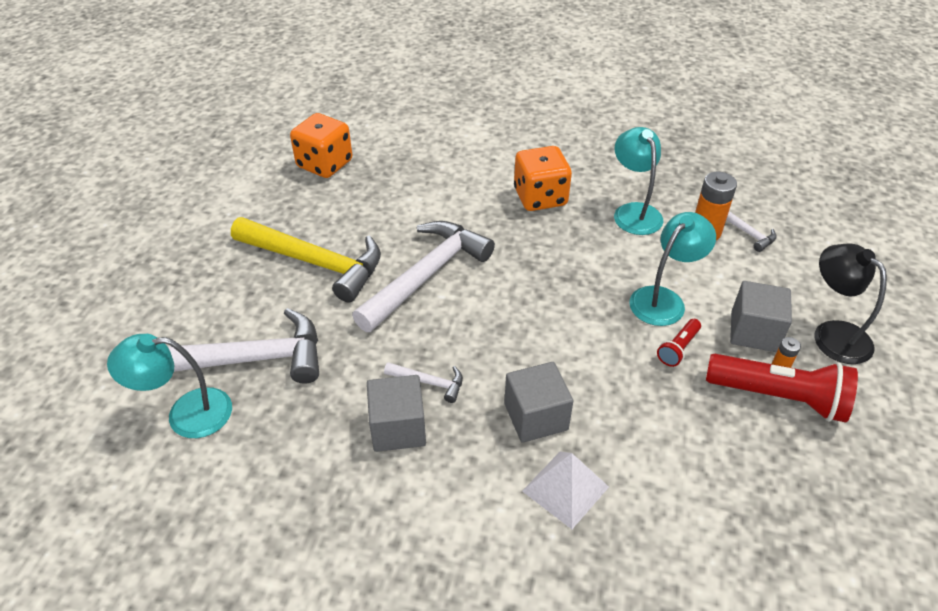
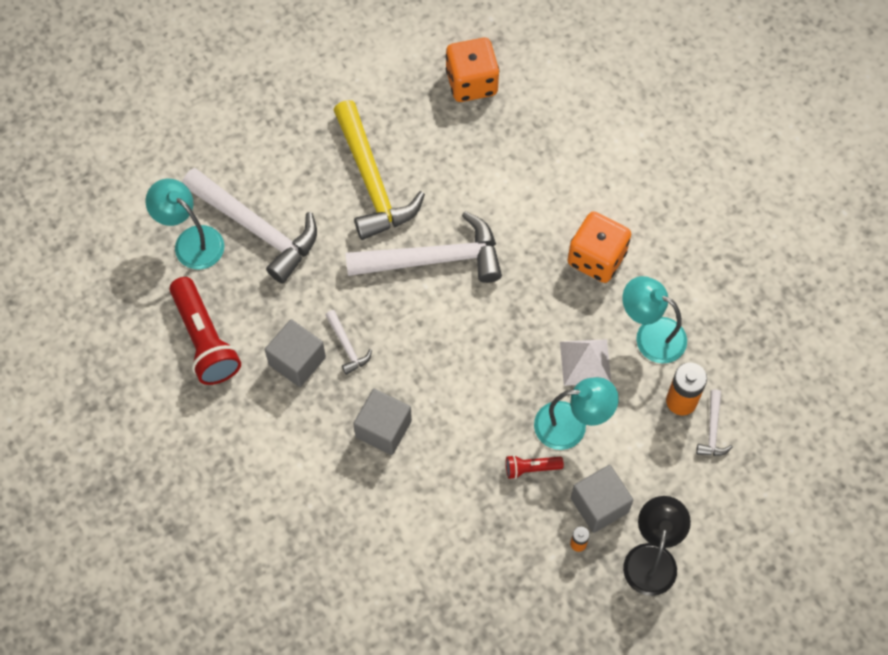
camera: 45 degrees right, 20 degrees up
(565, 488) = (347, 488): white pyramid -> white pyramid (585, 362)
(633, 212) = (651, 335): turquoise lamp -> turquoise lamp turned 90 degrees counterclockwise
(779, 397) = (549, 559): red flashlight -> red flashlight (205, 340)

